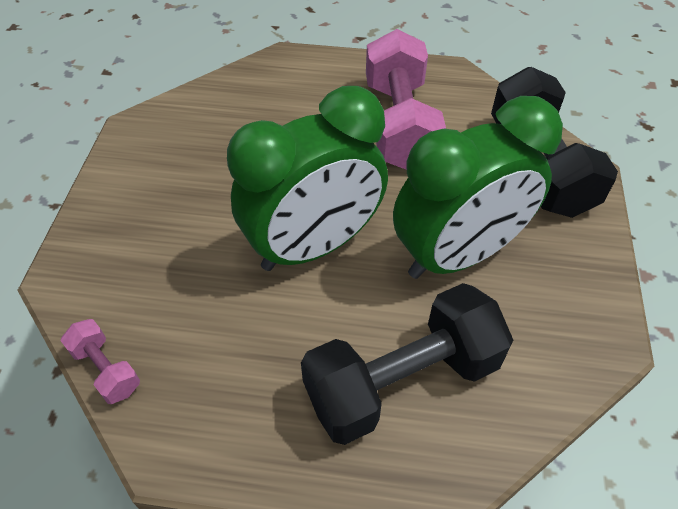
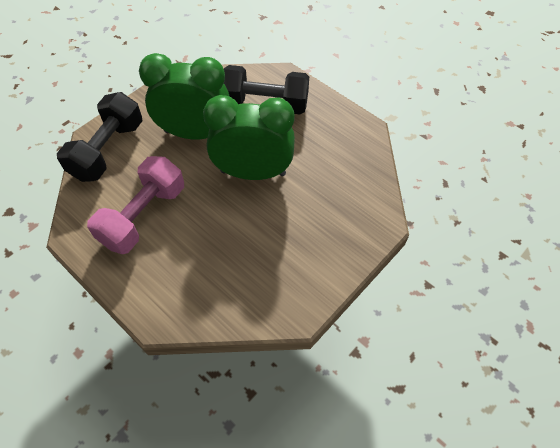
camera: 145 degrees left, 5 degrees up
(106, 369) = (378, 169): pink dumbbell -> none

